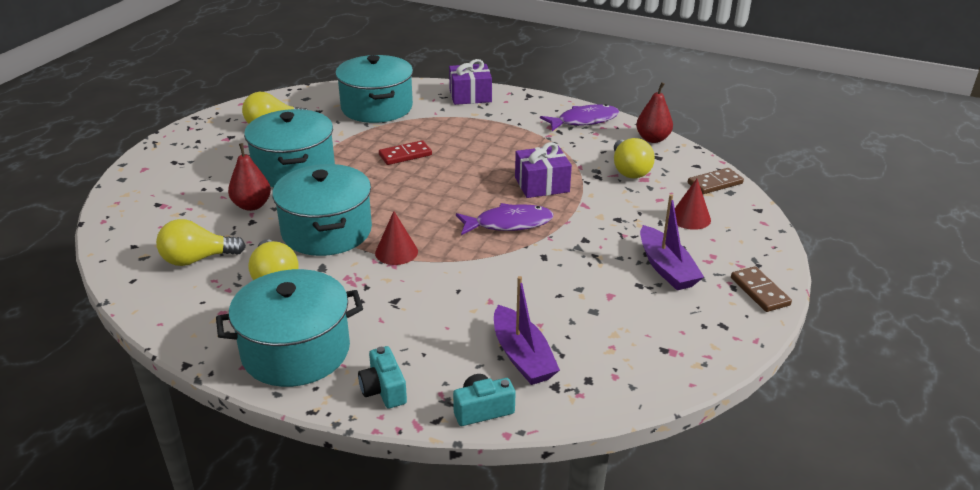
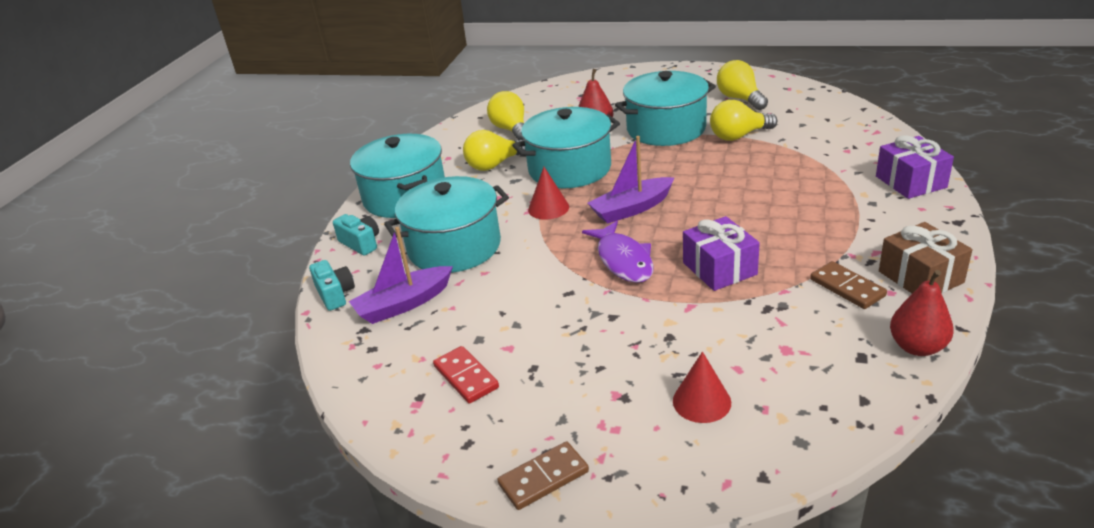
camera: 85 degrees right, 0 degrees up
(377, 107) = (824, 136): turquoise pot -> turquoise pot (454, 247)
(383, 389) = (361, 243): turquoise camera -> turquoise camera turned 75 degrees clockwise
(405, 155) = (730, 174): red domino -> red domino (466, 377)
(584, 121) = (920, 277): purple fish -> brown gift
(629, 170) = (801, 333): yellow light bulb -> yellow light bulb (738, 136)
(666, 268) = (573, 387): purple boat -> purple boat (631, 209)
(715, 183) = (817, 423): brown domino -> brown domino (847, 287)

